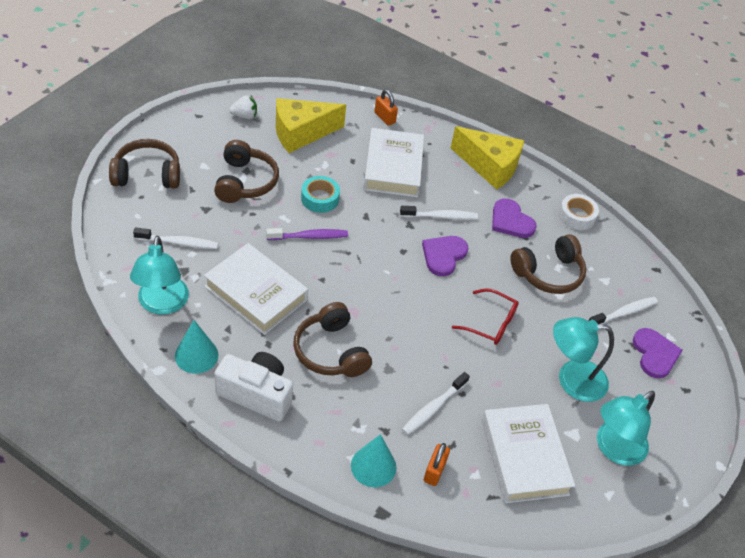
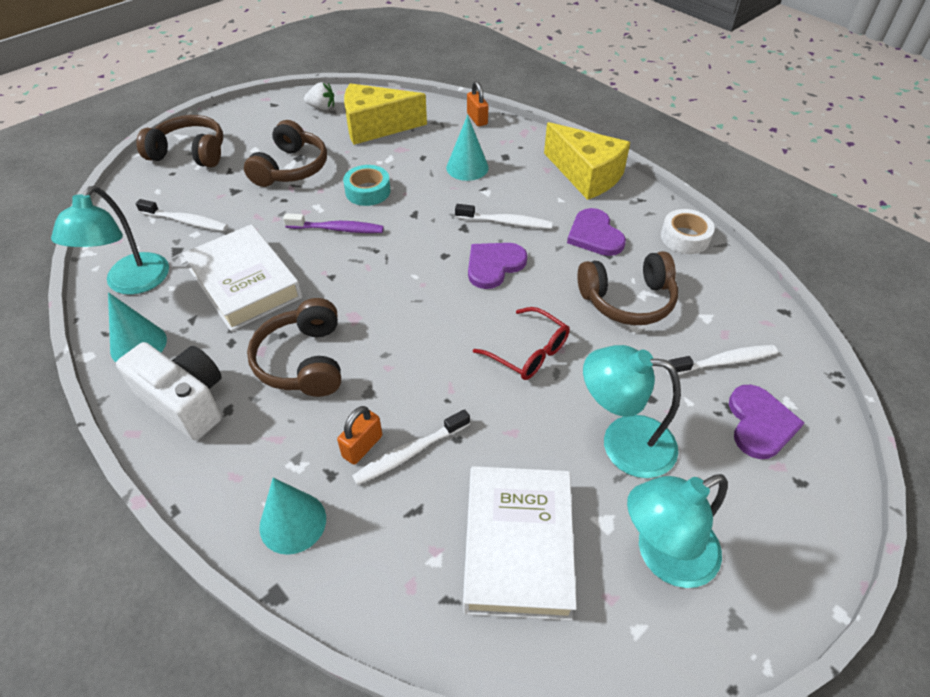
camera: 20 degrees right, 0 degrees up
(393, 168) = (467, 167): white book -> turquoise cone
(434, 471) = (376, 544): orange padlock -> orange padlock (362, 446)

